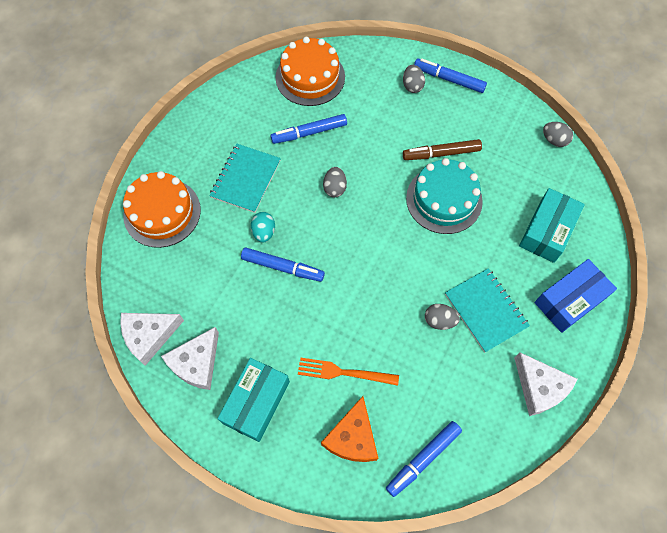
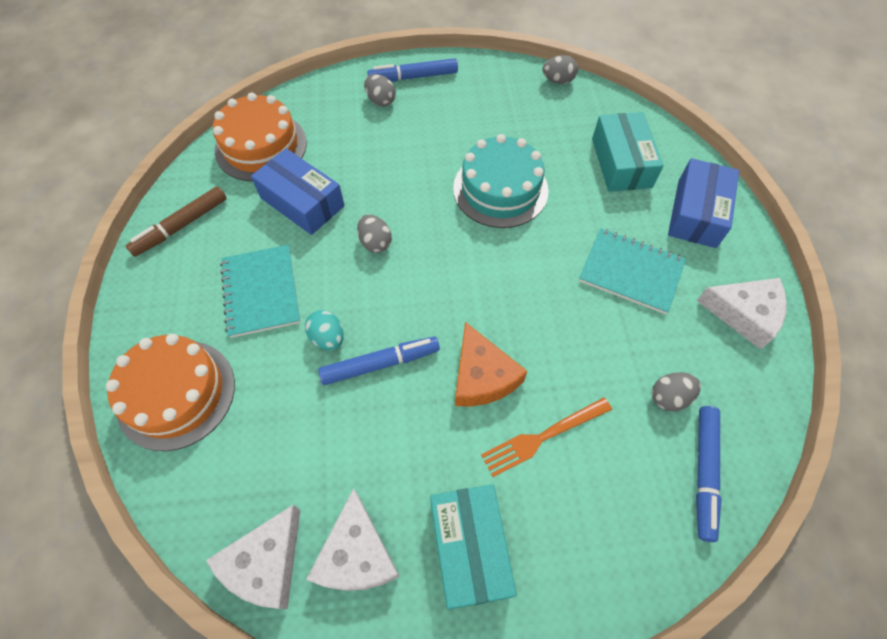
camera: 35 degrees left, 5 degrees down
(309, 132) = (302, 202): blue marker -> blue box
(352, 437) = (612, 506): orange cheese -> orange cheese (482, 376)
(439, 321) = (595, 311): grey egg -> grey egg (669, 397)
(441, 153) = (461, 148): brown marker -> brown marker (181, 226)

